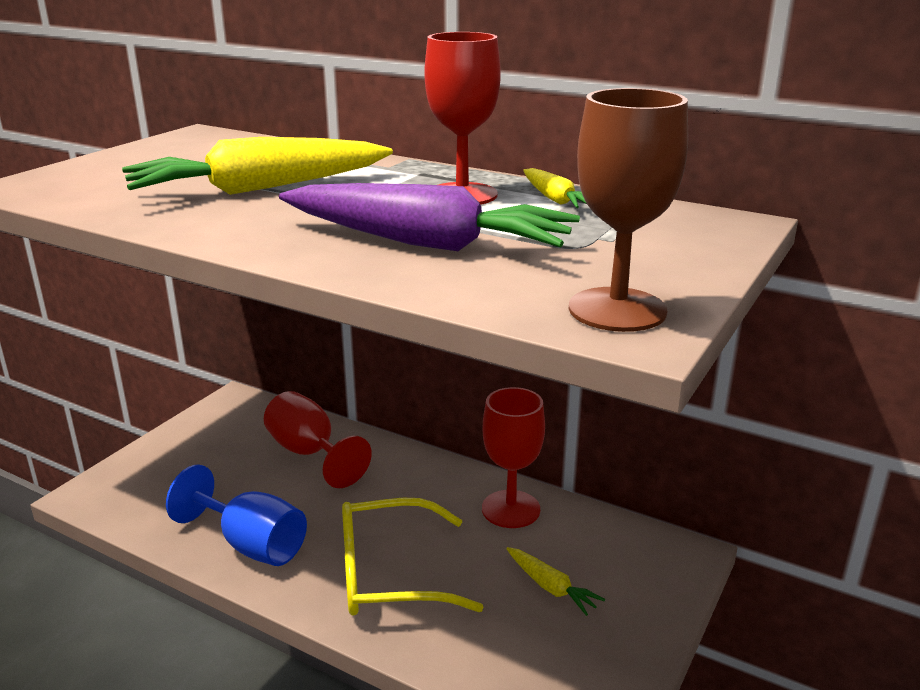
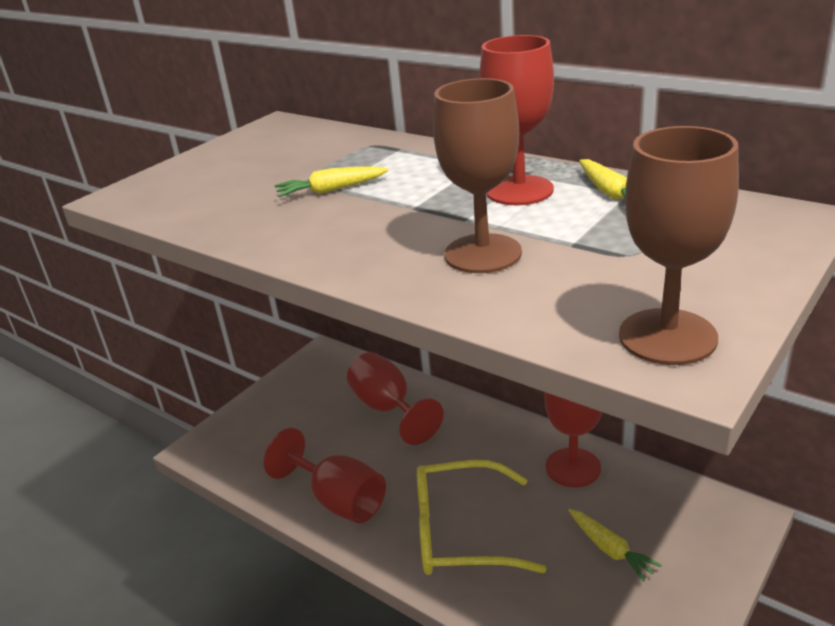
camera: 10 degrees right, 5 degrees up
(251, 544) = (338, 500): blue goblet -> red goblet
(259, 189) = (331, 190): yellow carrot -> yellow carrot, size x0.47
(425, 243) = (483, 254): purple carrot -> brown goblet

